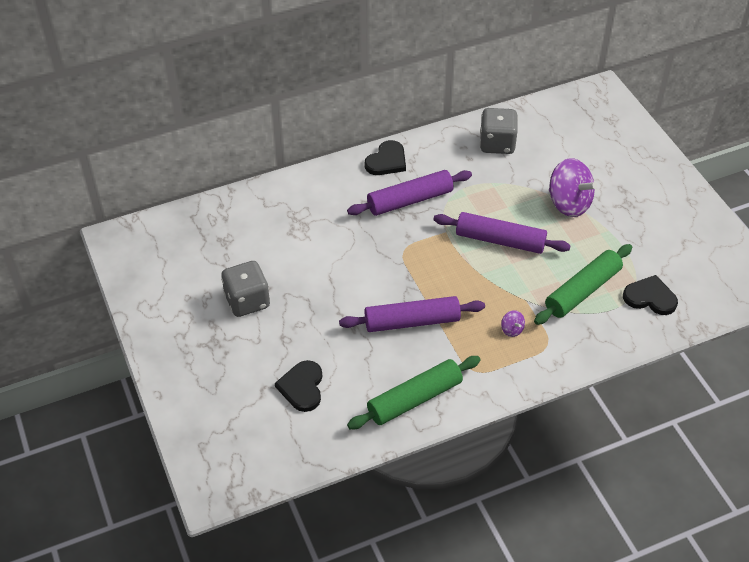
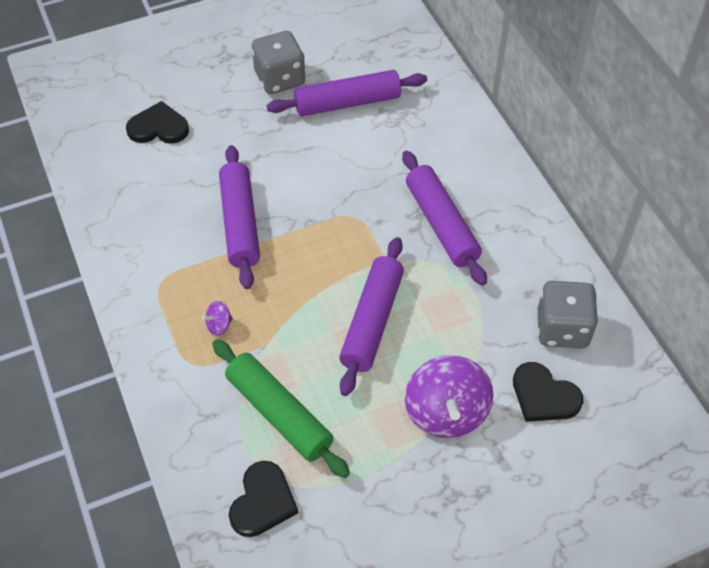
camera: 90 degrees right, 5 degrees up
(280, 254) = (347, 102): none -> purple rolling pin
(387, 161) = (512, 201): black heart -> black heart (544, 396)
(414, 399) = (129, 223): green rolling pin -> none
(568, 203) = (446, 412): purple spinning top -> purple spinning top turned 45 degrees counterclockwise

